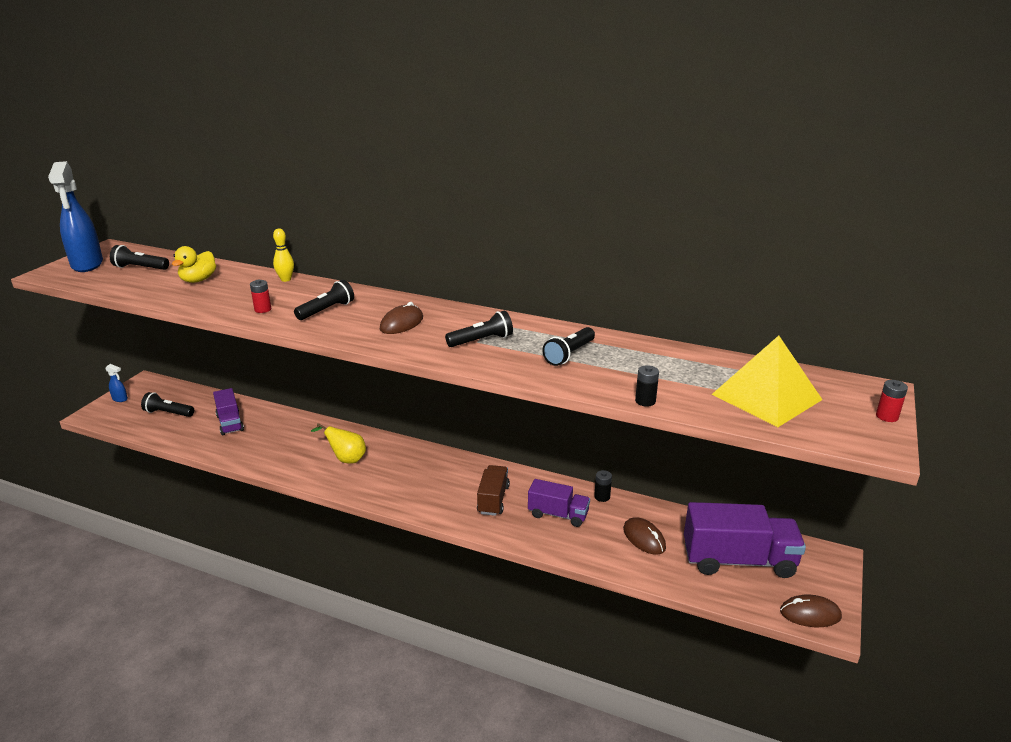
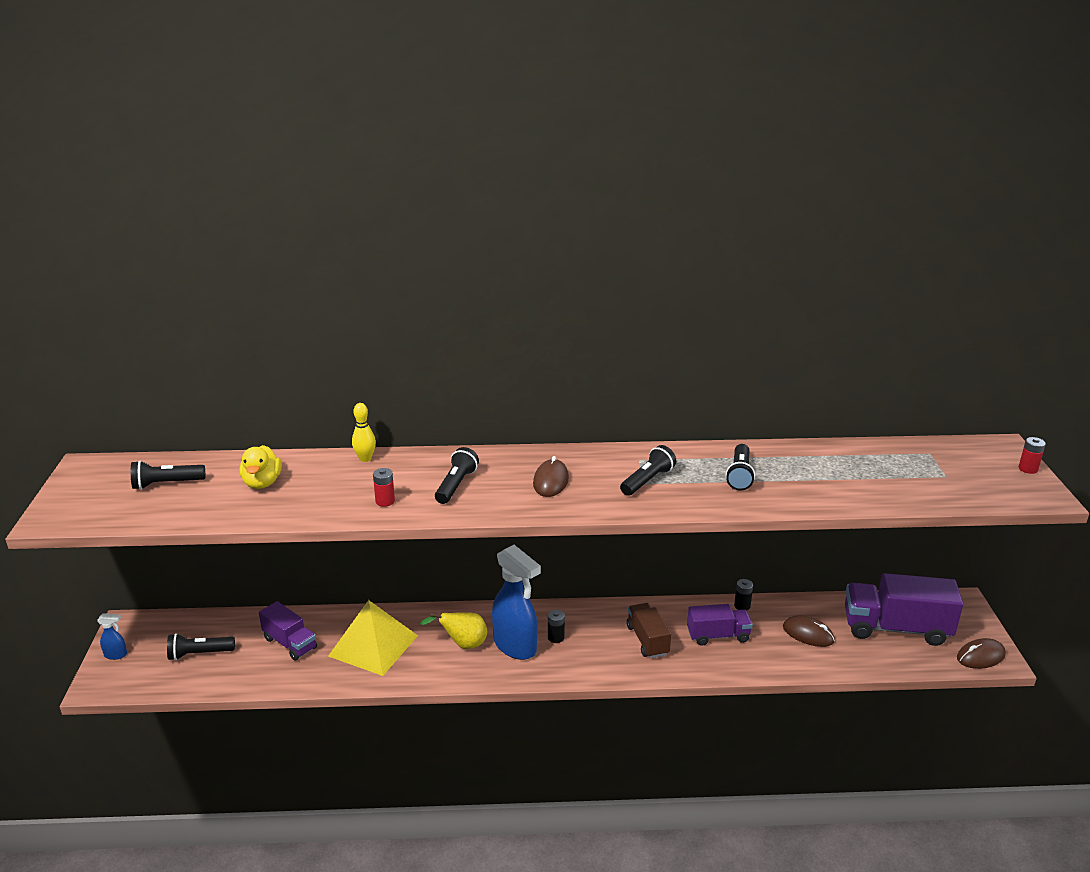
camera: 25 degrees left, 0 degrees up
(87, 265) = (89, 496): blue spray bottle -> blue spray bottle (515, 646)
(645, 401) = (847, 505): black battery -> black battery (556, 637)
(738, 560) = (896, 628): purple truck -> purple truck turned 150 degrees counterclockwise
(766, 396) = (931, 474): yellow pyramid -> yellow pyramid (373, 645)

